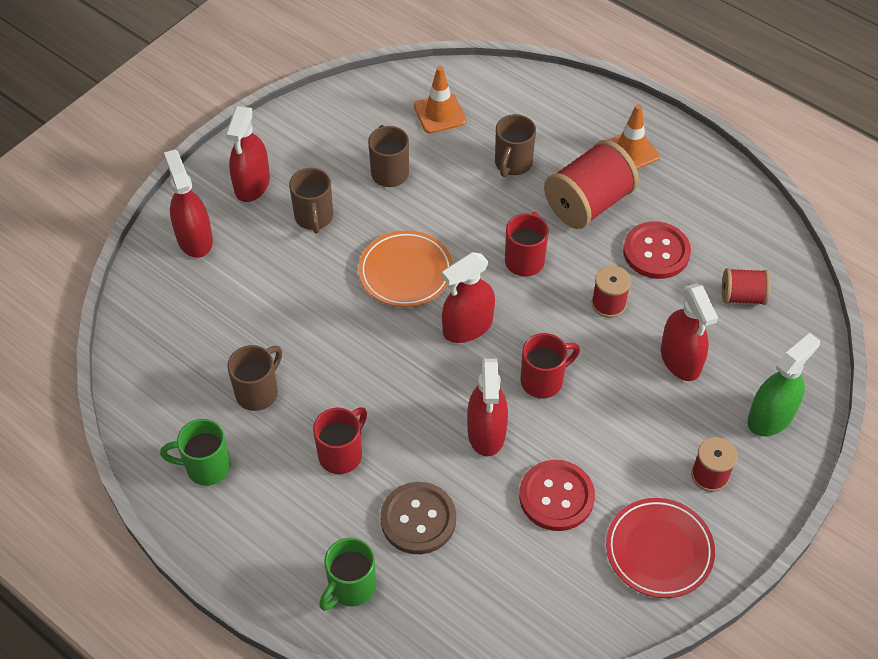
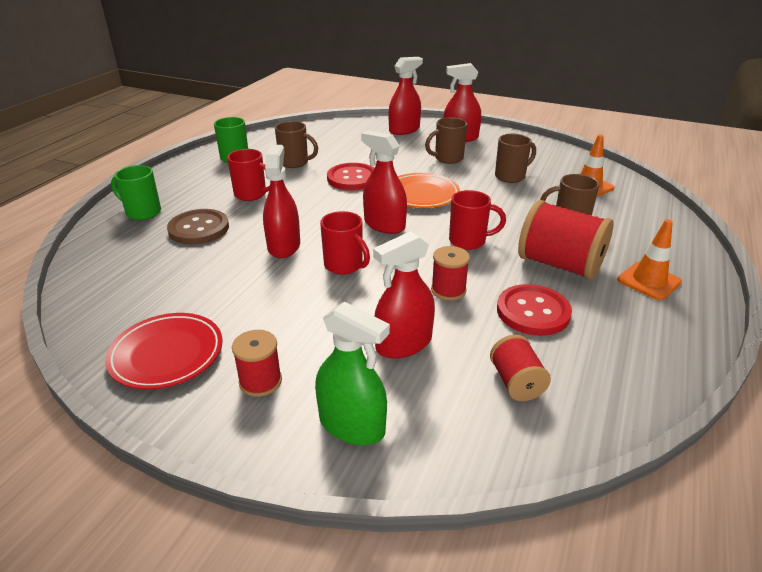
camera: 75 degrees right, 20 degrees down
(486, 432) = (284, 246): red spray bottle -> red spray bottle turned 105 degrees clockwise
(556, 496) = (224, 287): red button -> red button (352, 178)

